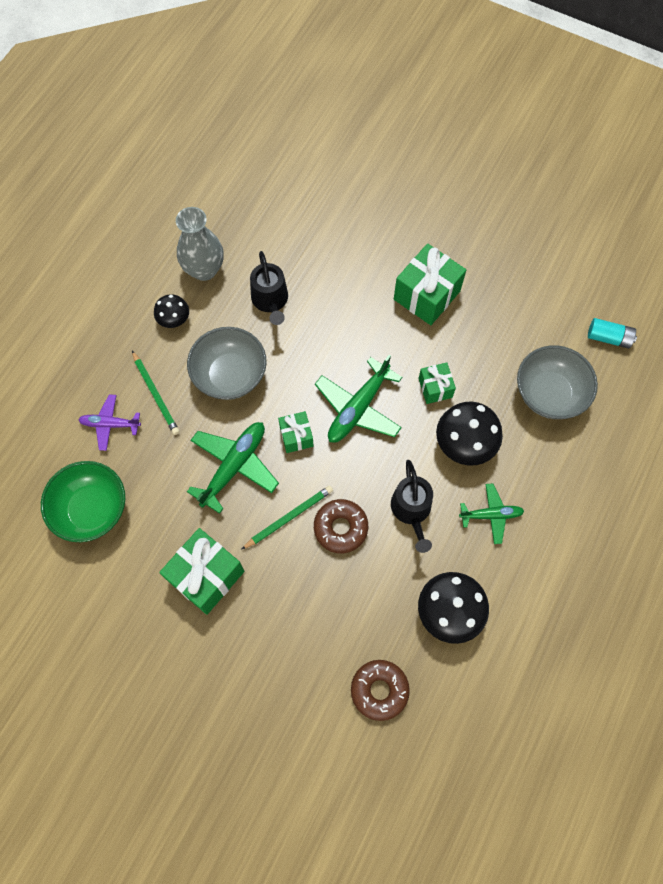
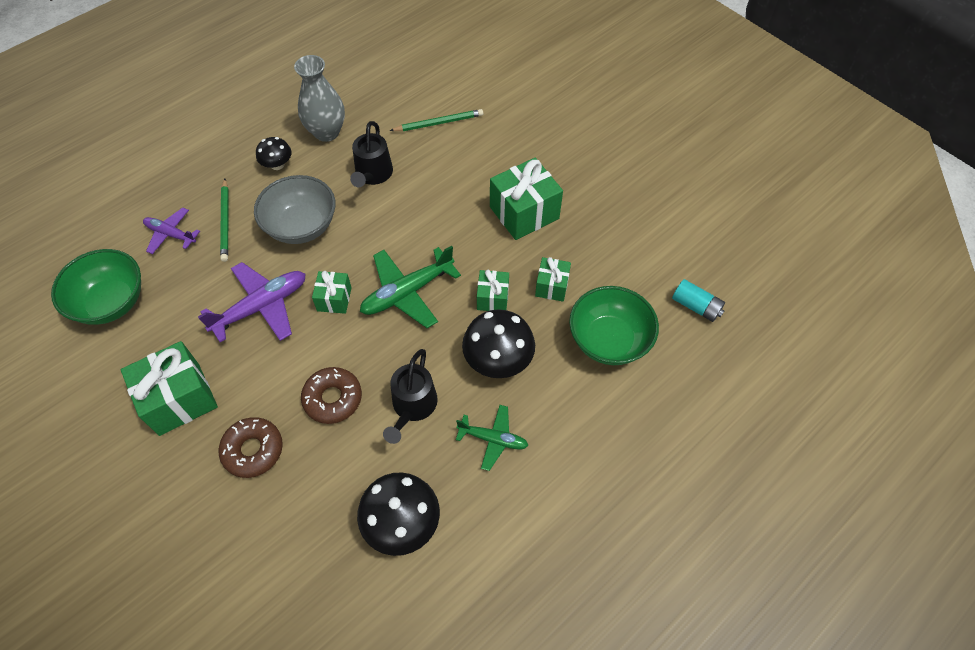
camera: 20 degrees right, 10 degrees down
(234, 466) = (261, 307): green plane -> purple plane
(289, 517) = (288, 371): green pencil -> green pencil (439, 123)
(379, 690) = (288, 578): brown donut -> brown donut (253, 450)
(481, 359) = (552, 286): none -> green gift
(549, 394) = (608, 340): grey bowl -> green bowl

